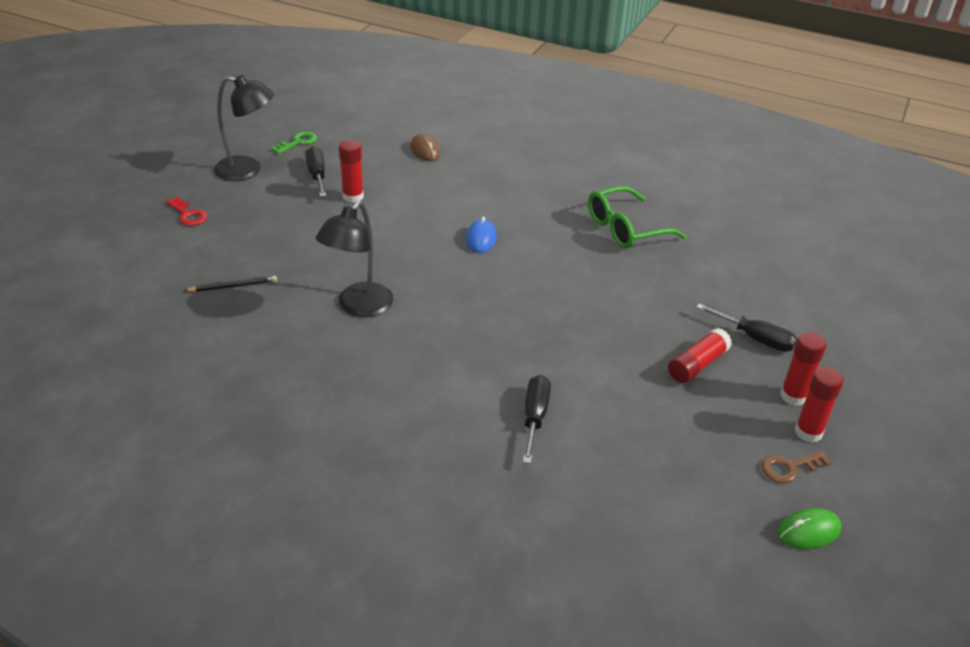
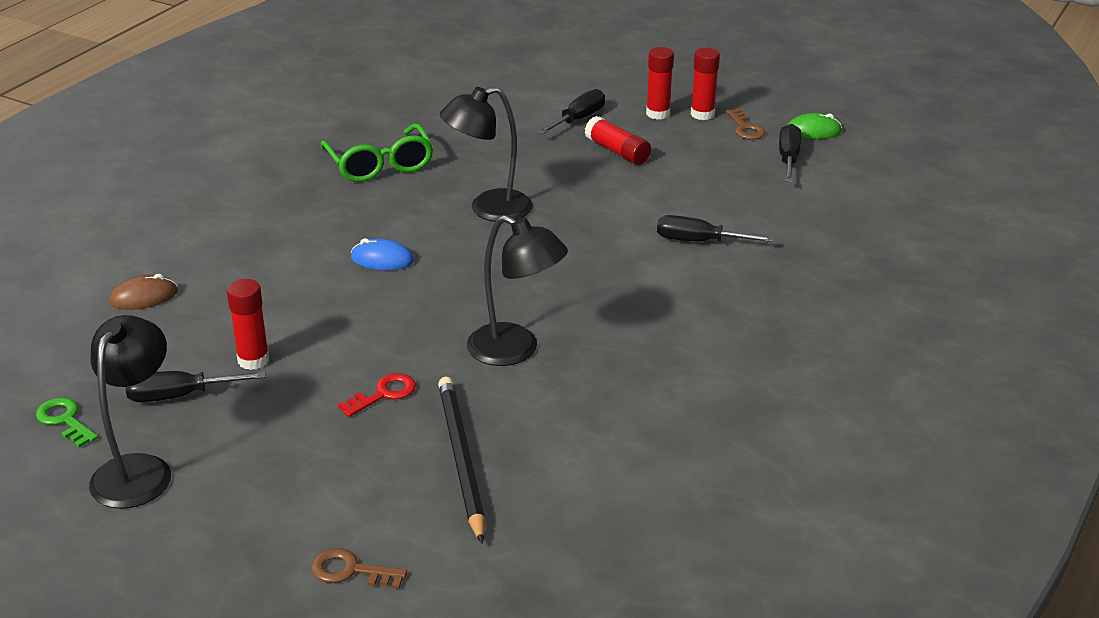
camera: 85 degrees left, 5 degrees down
(137, 249) = (350, 571): none -> brown key
(188, 215) = (260, 524): red key -> red key (384, 394)
(233, 286) = (461, 459): black pencil -> black pencil, size x1.90
(566, 287) = (488, 209): none -> black lamp
(728, 501) = (788, 159): none -> black screwdriver
(808, 531) = (813, 131): green mouse -> green mouse turned 75 degrees counterclockwise

